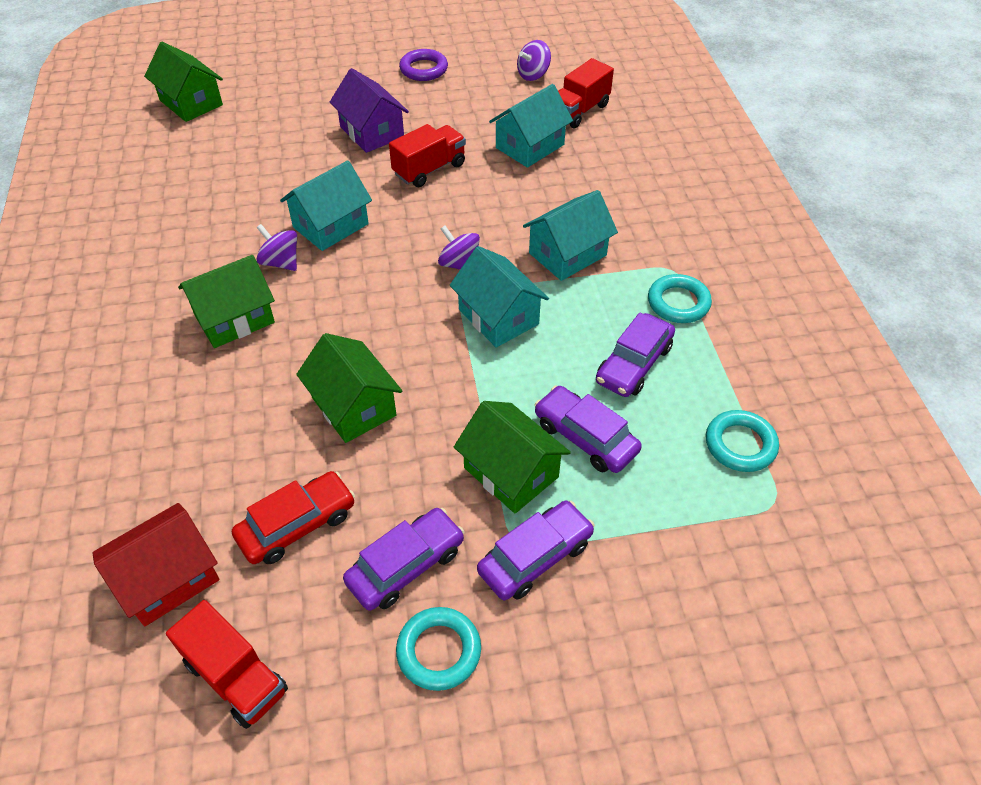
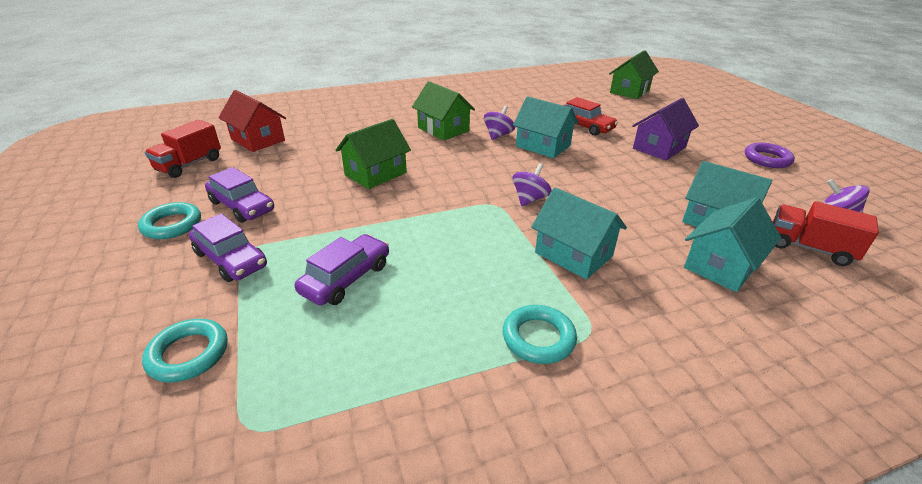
camera: 80 degrees right, 15 degrees down
(297, 525) = (283, 168): red car -> red car (583, 126)
(429, 169) = (636, 175): red truck -> none
(498, 317) = (476, 222): turquoise house -> turquoise house (721, 265)
(511, 472) = (312, 242): green house -> none
(634, 364) = (438, 305): purple car -> none
(740, 444) = (332, 395): turquoise ring -> turquoise ring (188, 354)

